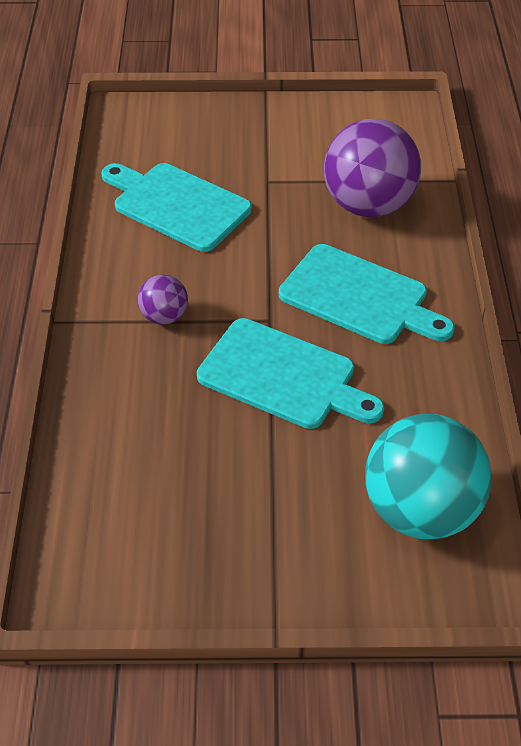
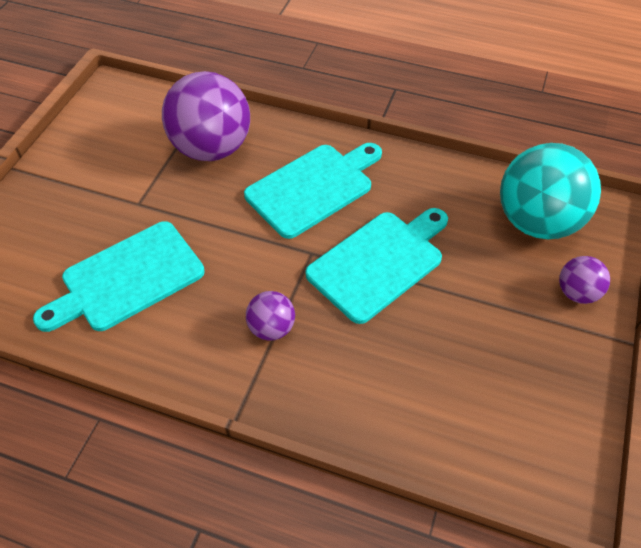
camera: 70 degrees left, 5 degrees up
(326, 568) = (577, 293): none -> purple ball

